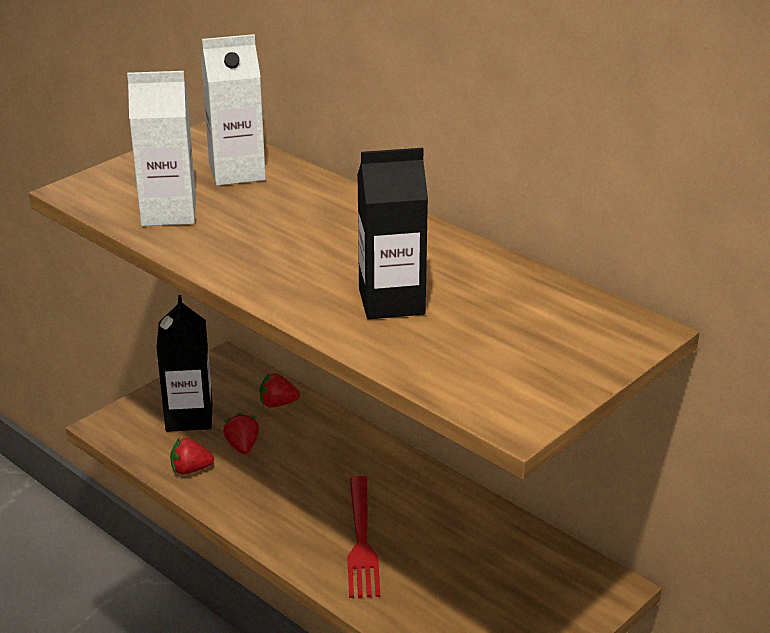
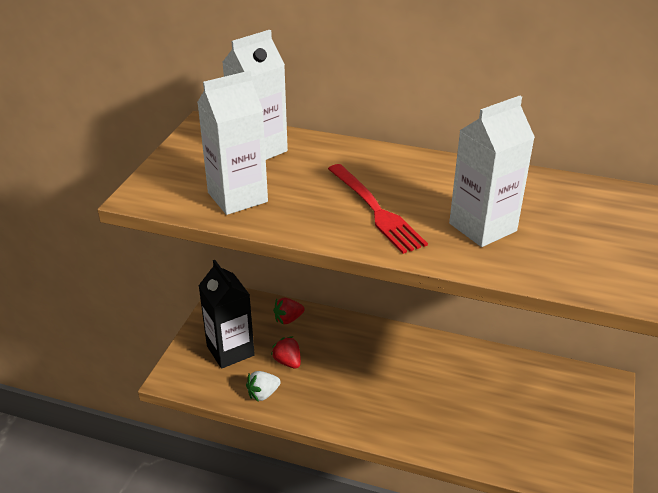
camera: 25 degrees left, 5 degrees up
(190, 469) = (263, 394): red strawberry -> white strawberry
(361, 541) = (427, 408): red fork -> red fork (375, 210)
(391, 302) = (482, 227): black carton -> white carton

